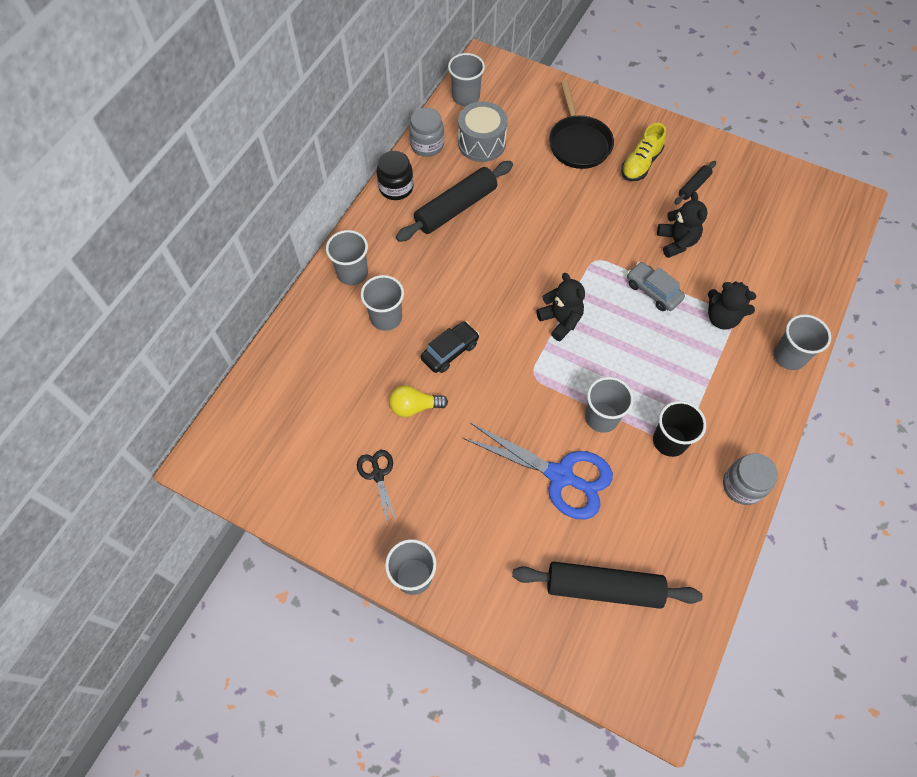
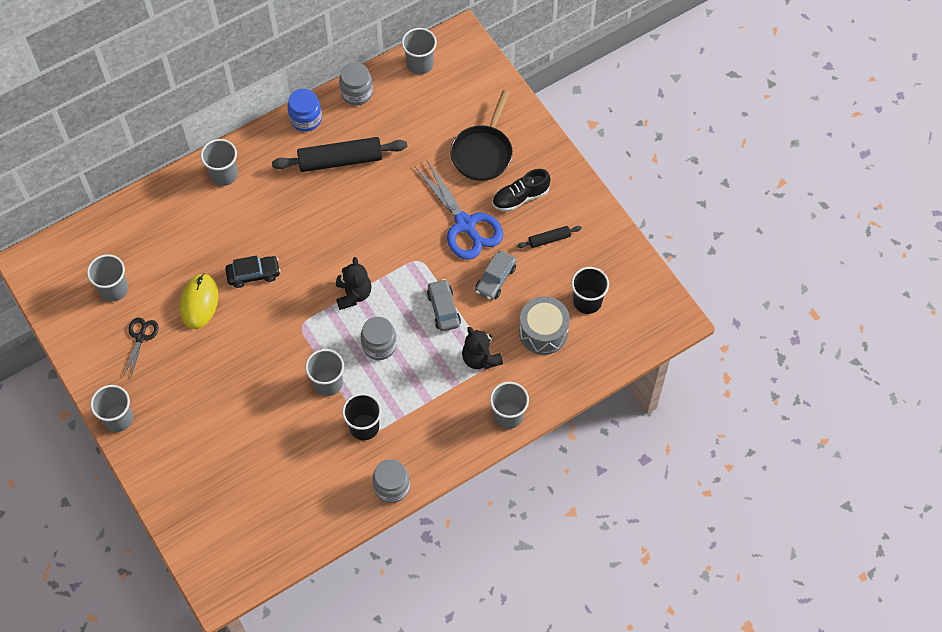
camera: 30 degrees right, 0 degrees up
(386, 317) = (225, 223): grey cup -> grey cup (114, 289)
(396, 188) = (306, 119): black jar -> blue jar
(414, 407) = (199, 302): yellow light bulb -> yellow mouse
(481, 143) = (402, 113): grey drum -> grey drum (543, 332)
(560, 476) = (266, 408): blue scissors -> blue scissors (465, 224)
(603, 587) = (239, 497): black rolling pin -> none
(621, 355) = (379, 345): none -> grey jar
(640, 164) = (520, 197): yellow shoe -> black shoe
(676, 242) = (495, 279): black teddy bear -> grey car
(769, 221) = (587, 301): none -> black cup

